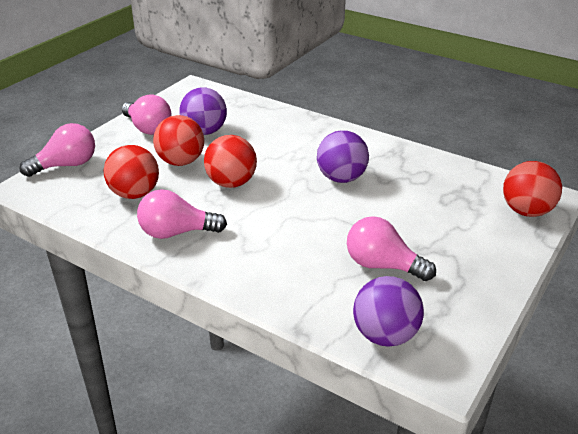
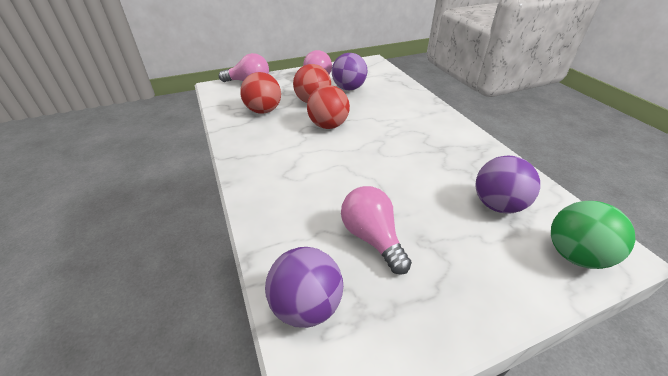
camera: 35 degrees right, 5 degrees up
(176, 232) = (257, 144): pink light bulb -> none
(341, 178) = (412, 152): purple ball -> purple ball (497, 205)
(526, 211) = (574, 255): red ball -> green ball

